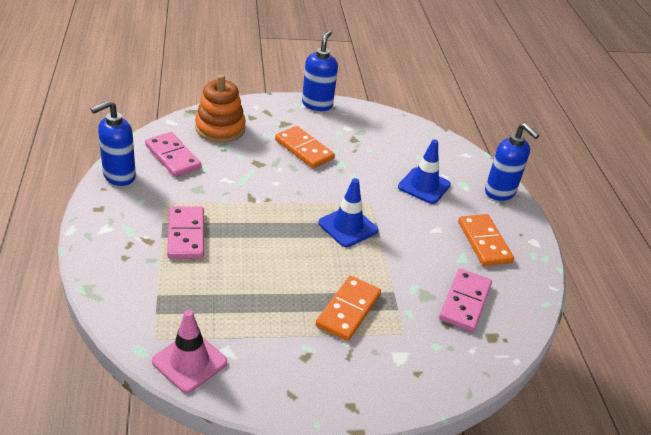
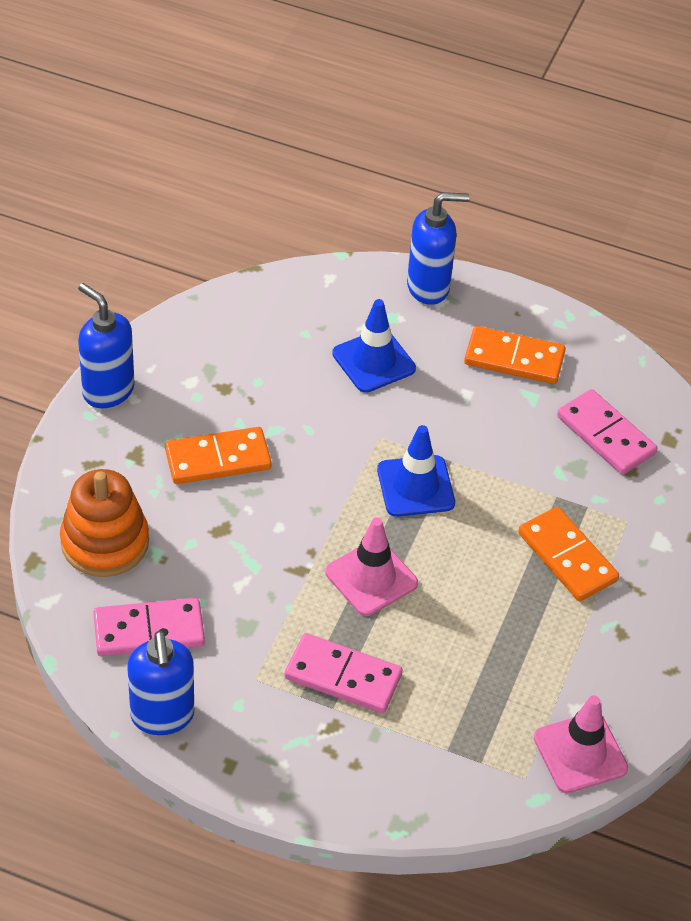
camera: 60 degrees left, 10 degrees up
(266, 227) = (371, 578): none -> pink traffic cone

